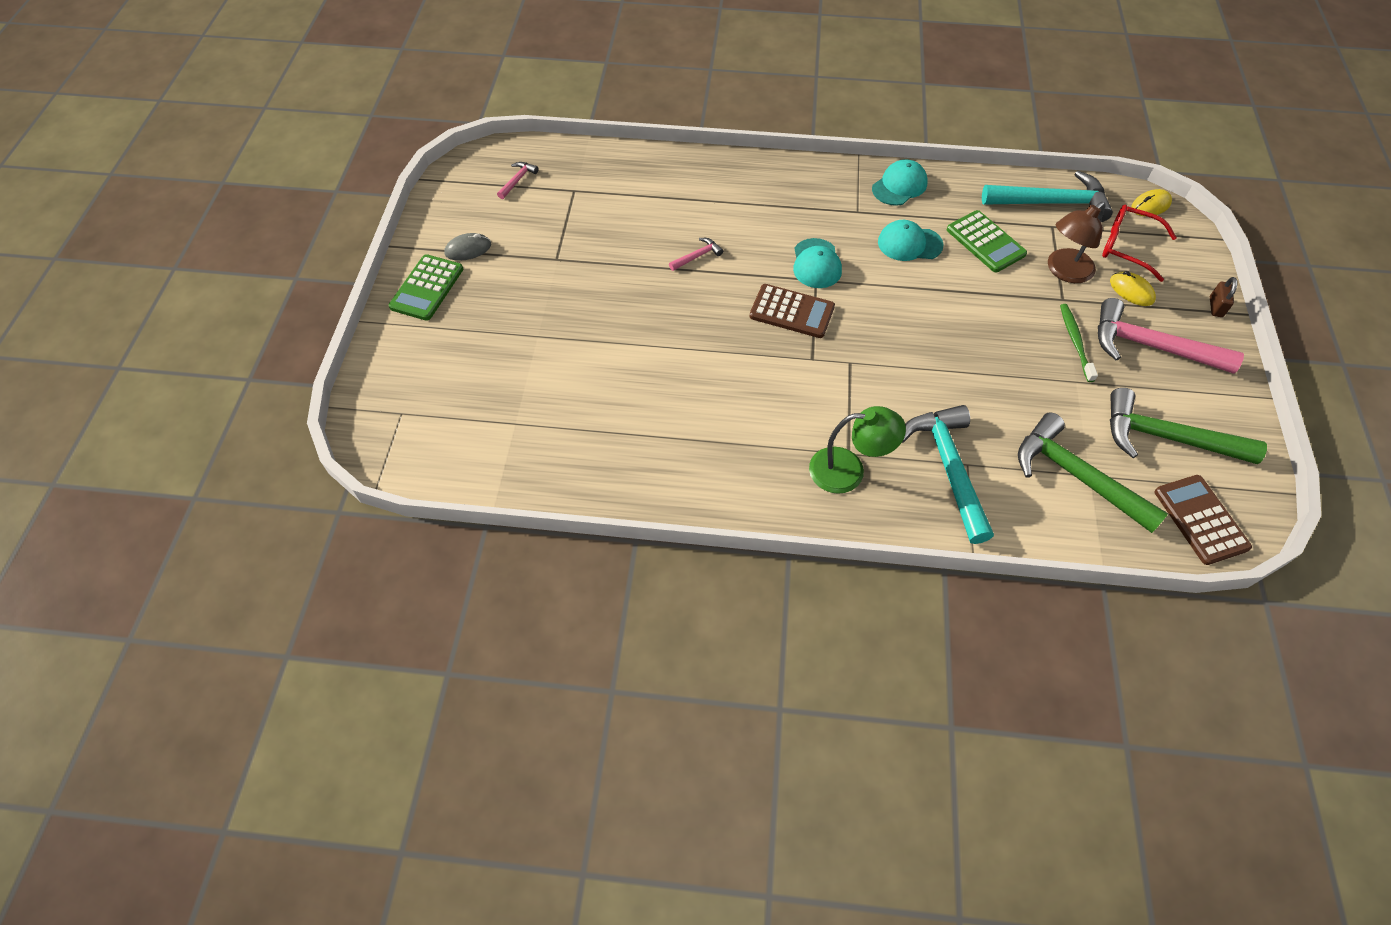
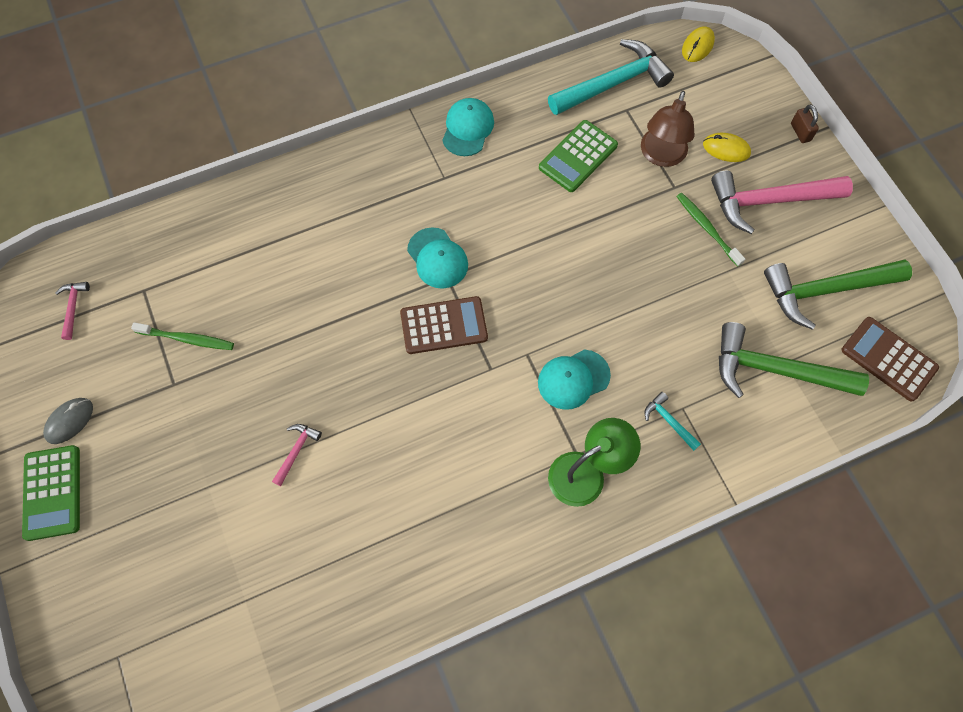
camera: 30 degrees left, 10 degrees up
(585, 234) = (187, 339): none -> green toothbrush
(697, 256) = (317, 307): pink hammer -> pink hammer (296, 451)
(909, 244) = (511, 192): turquoise cap -> turquoise cap (573, 379)
(948, 468) = (669, 421): turquoise hammer -> turquoise hammer, size x0.44
(985, 242) = (578, 156): green calculator -> green calculator turned 105 degrees clockwise
(1127, 247) = (700, 102): red glasses -> none

